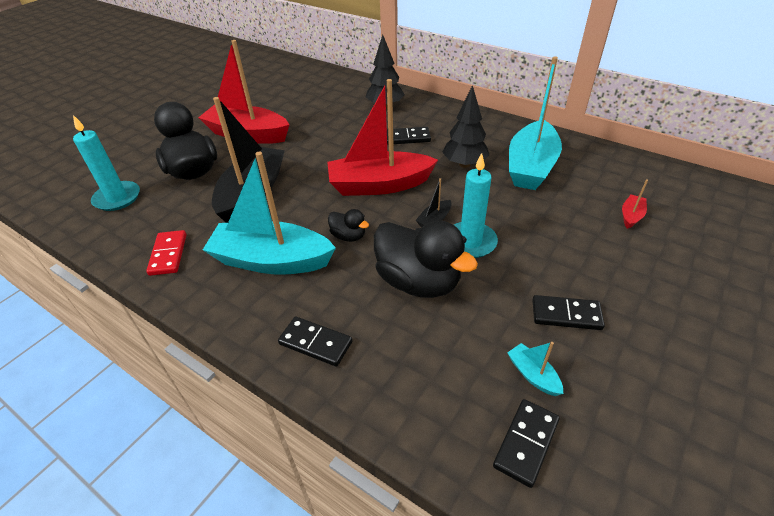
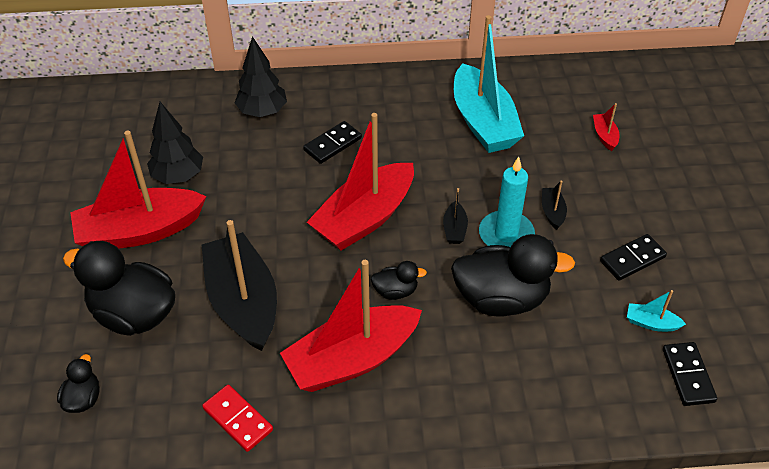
camera: 40 degrees left, 5 degrees up
(117, 198) = (83, 399): turquoise candle -> black duck
(271, 260) = (352, 359): turquoise boat -> red boat
(315, 343) = (477, 406): black domino -> none
(464, 164) = (421, 150): black tree -> black tree (178, 176)
(526, 246) = (552, 212): none -> black boat

